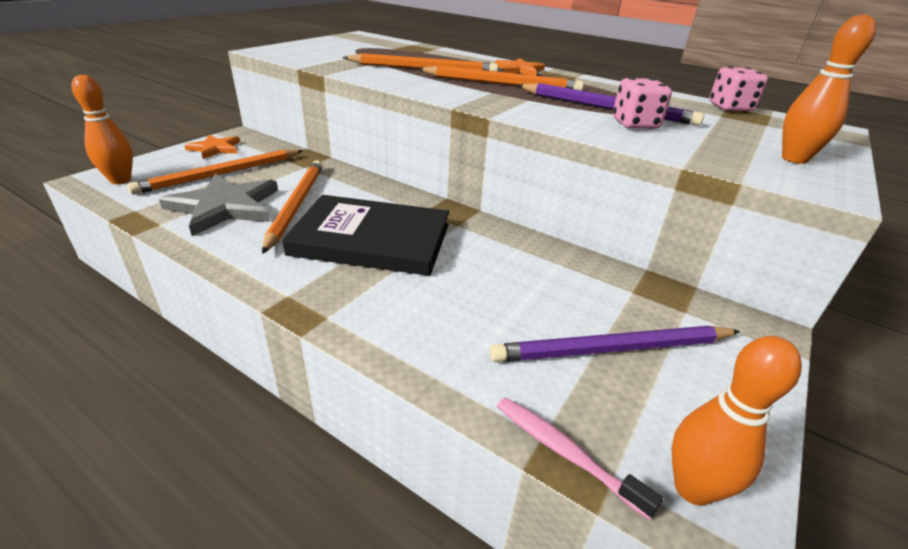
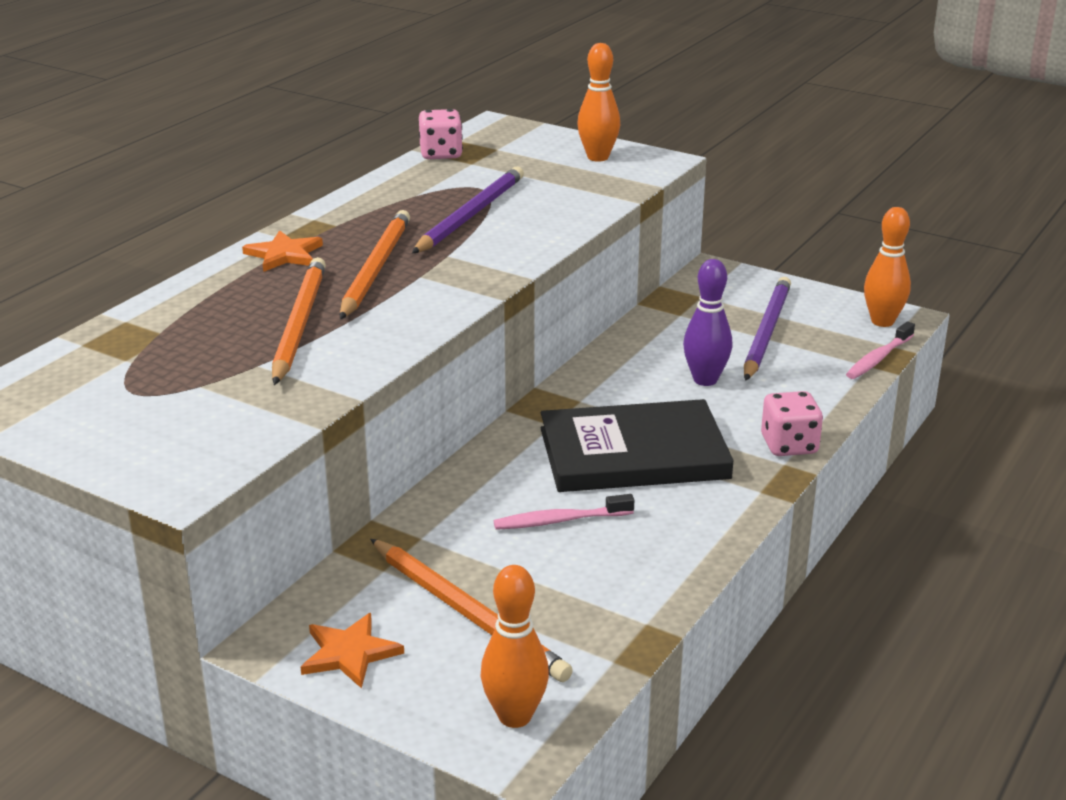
camera: 90 degrees left, 5 degrees down
(225, 206) = (581, 580): grey star -> none
(296, 205) = (560, 521): orange pencil -> pink toothbrush
(371, 239) = (633, 453): black book -> black book turned 75 degrees clockwise
(493, 290) = (705, 380): none -> purple bowling pin
(613, 349) = (766, 332): purple pencil -> purple pencil turned 150 degrees counterclockwise
(635, 124) = (526, 207): pink dice -> pink dice (789, 445)

